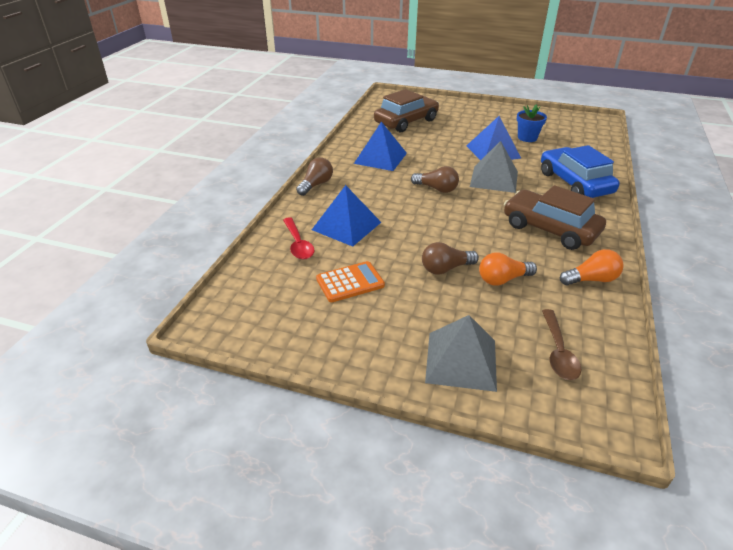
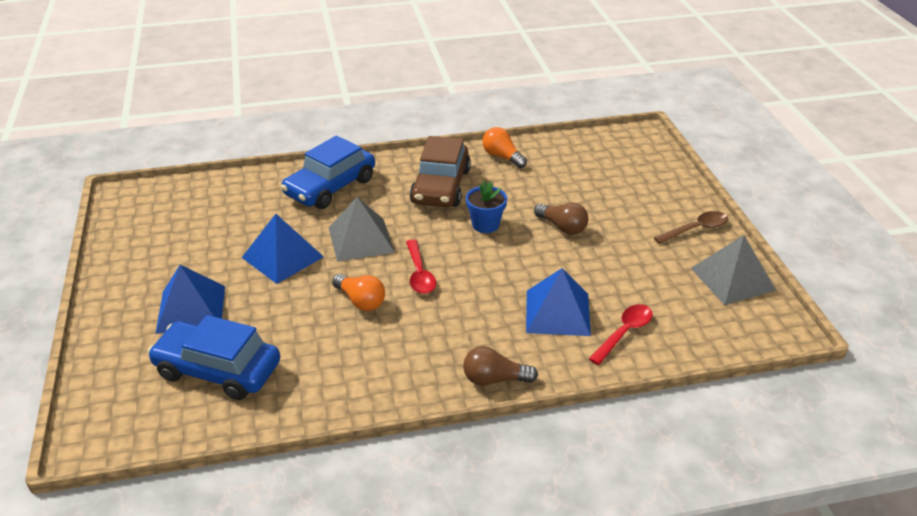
camera: 120 degrees left, 0 degrees up
(350, 282) = (640, 273): orange calculator -> none
(380, 158) = (371, 349): blue pyramid -> blue pyramid (191, 309)
(406, 122) = (218, 370): brown car -> blue car
(436, 189) = (419, 274): brown light bulb -> red spoon
(461, 360) = (658, 193): grey pyramid -> grey pyramid (732, 279)
(502, 279) = (546, 195): orange light bulb -> orange light bulb (360, 301)
(527, 138) = (219, 239): blue flower pot -> blue flower pot (485, 225)
(558, 352) = (603, 158): brown spoon -> brown spoon (696, 229)

